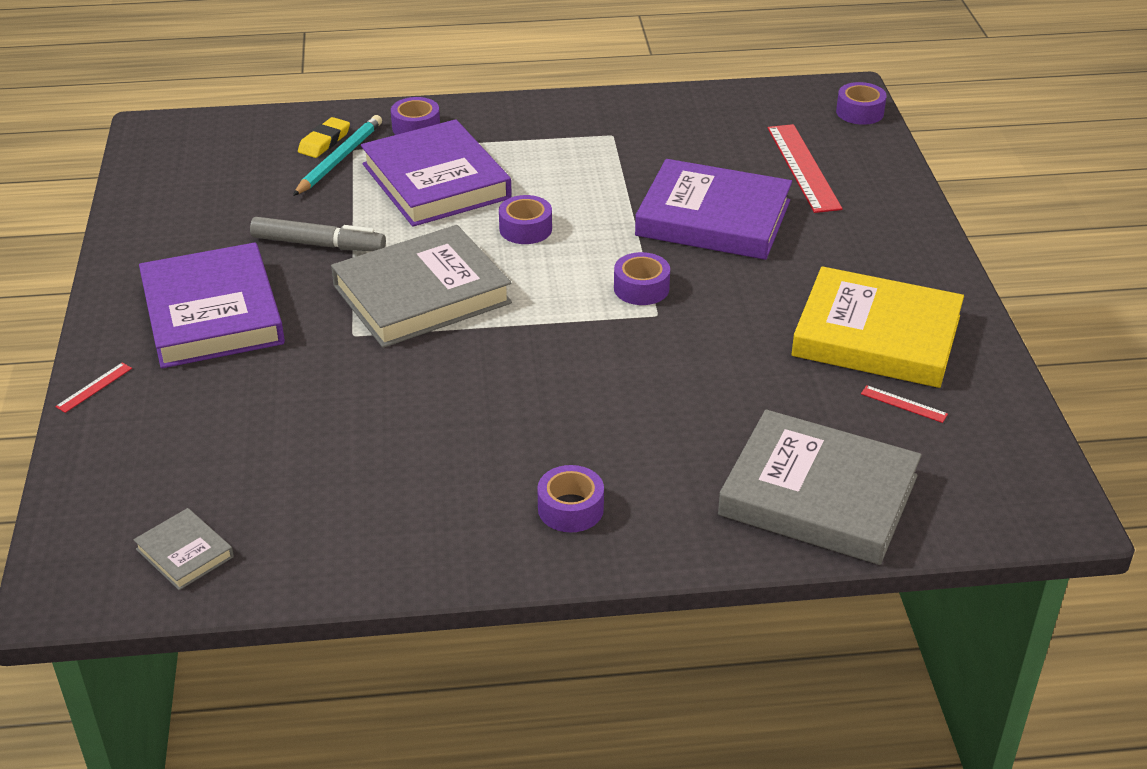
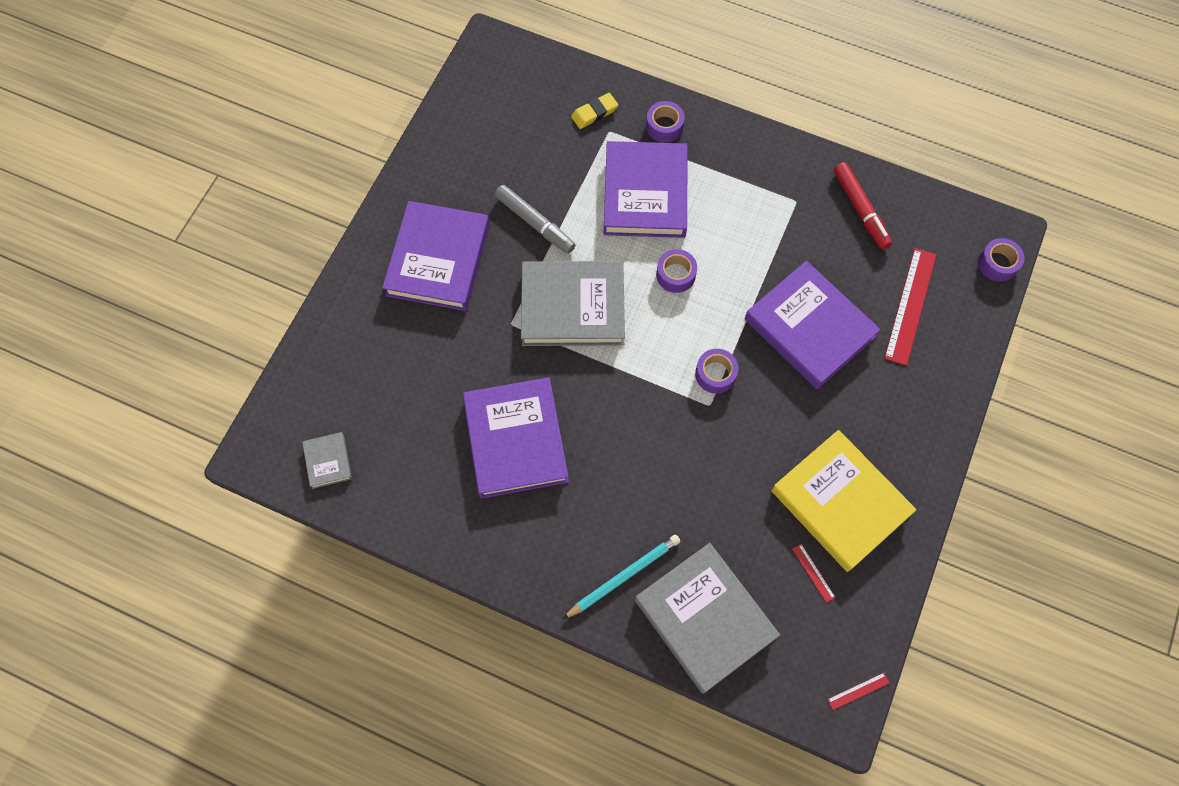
camera: 30 degrees right, 30 degrees up
(94, 387) = (341, 293): red ruler -> red ruler (858, 691)
(339, 159) = (594, 137): turquoise pencil -> turquoise pencil (623, 576)
(440, 432) = (515, 440): none -> purple book
(570, 508) = (553, 546): purple tape -> none
(686, 120) = (860, 209): none -> red marker

